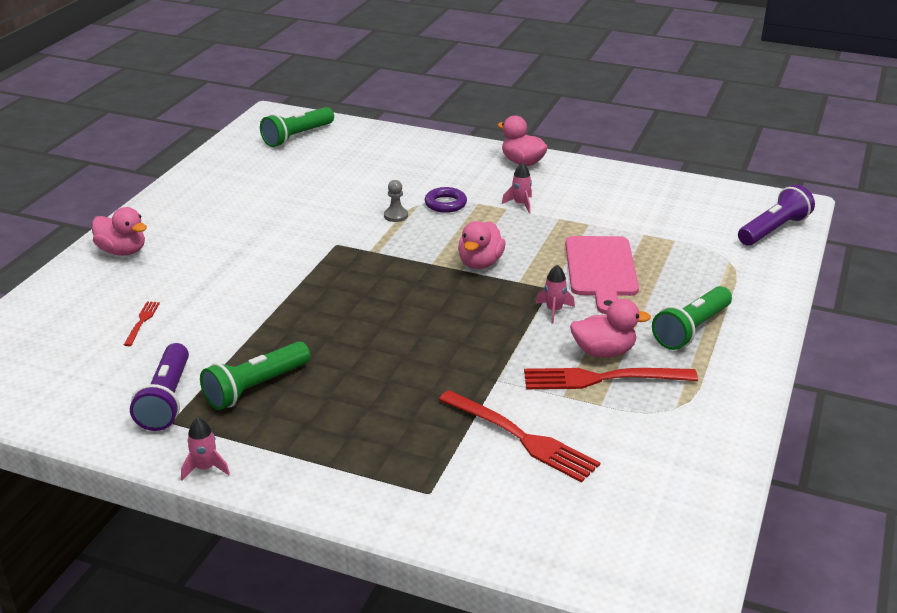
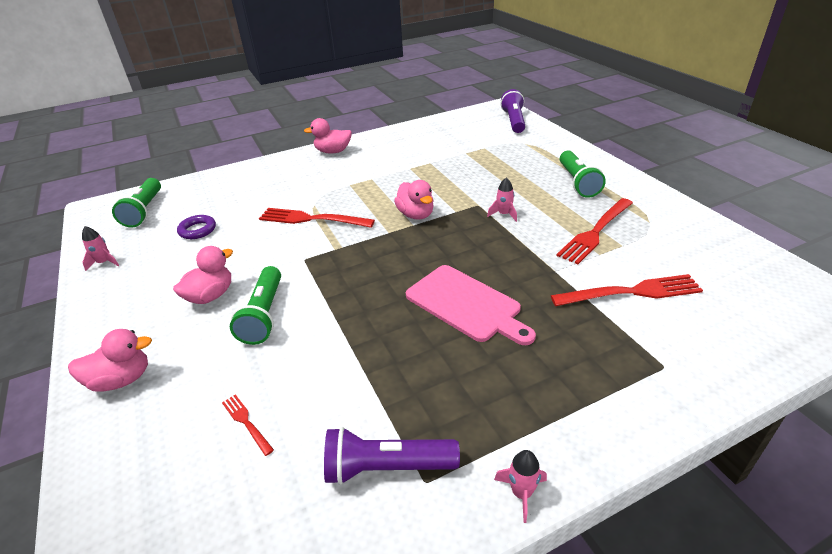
camera: 45 degrees left, 5 degrees up
(166, 399) = (387, 467): purple flashlight -> purple flashlight turned 135 degrees clockwise
(256, 387) = (435, 395): green flashlight -> green flashlight (264, 314)
(396, 216) = (312, 219): grey pawn -> red fork
(445, 204) = (330, 195): purple ring -> purple ring (197, 230)
(520, 204) = (375, 172): pink rocket -> pink rocket (104, 263)
(601, 270) = (482, 180): pink cutting board -> pink cutting board (466, 305)
(603, 352) = (568, 218): pink duck -> pink duck (211, 296)

